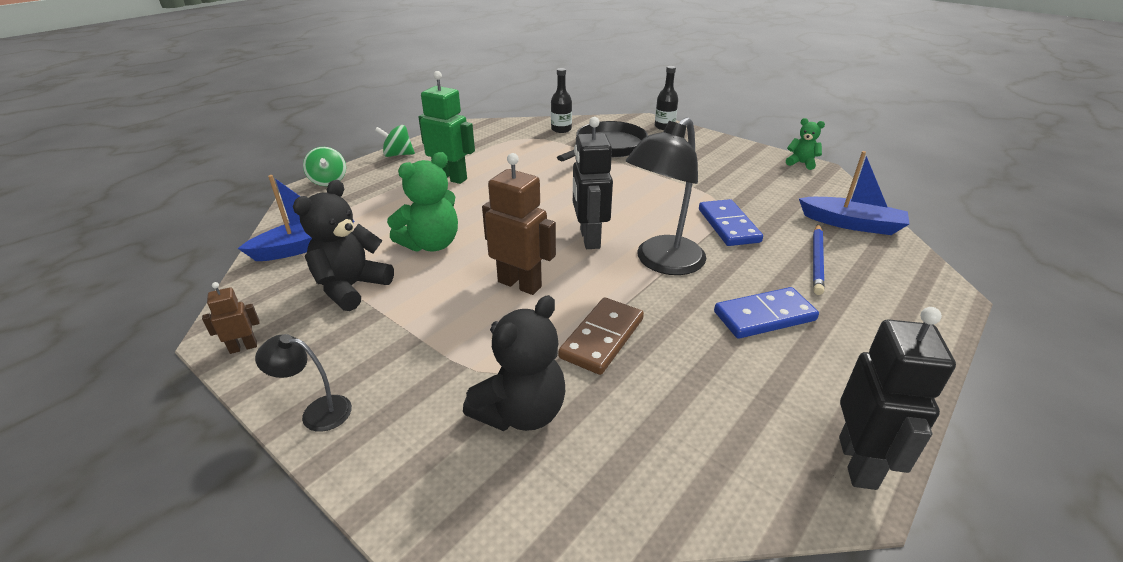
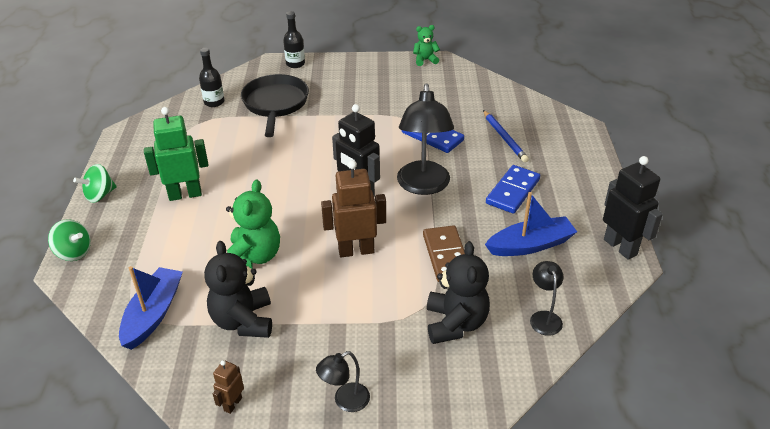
camera: 40 degrees left, 5 degrees up
(635, 479) = (544, 317): none -> black lamp
(851, 224) = (498, 100): blue boat -> blue boat (530, 245)

